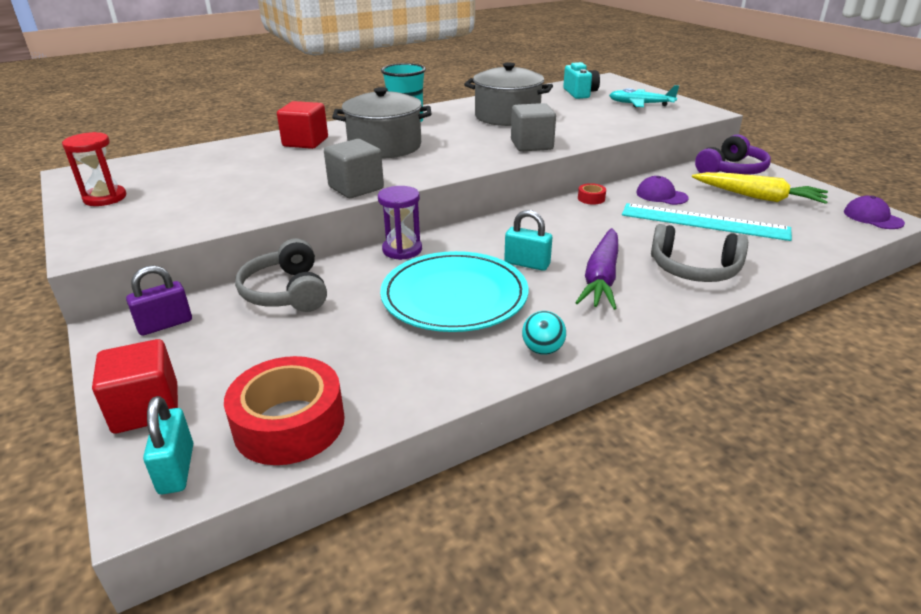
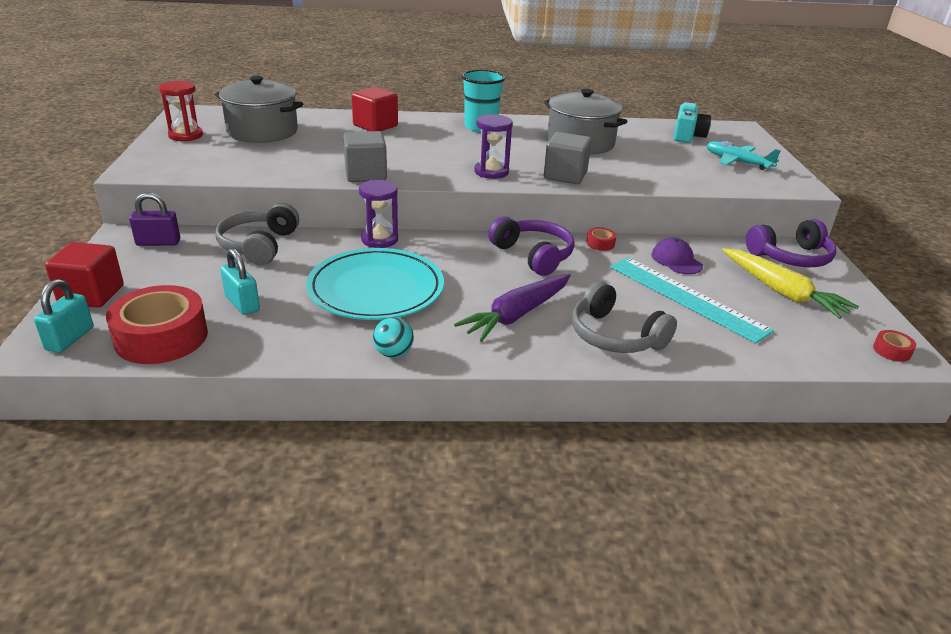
camera: 25 degrees right, 0 degrees up
(385, 146) = (434, 145): grey pot -> grey pot (262, 131)
(467, 157) = (491, 172): none -> purple hourglass
(527, 264) = (467, 282): turquoise padlock -> turquoise padlock (242, 303)
(552, 223) = (533, 255): none -> purple headphones
(872, 217) = (891, 351): purple cap -> red tape

